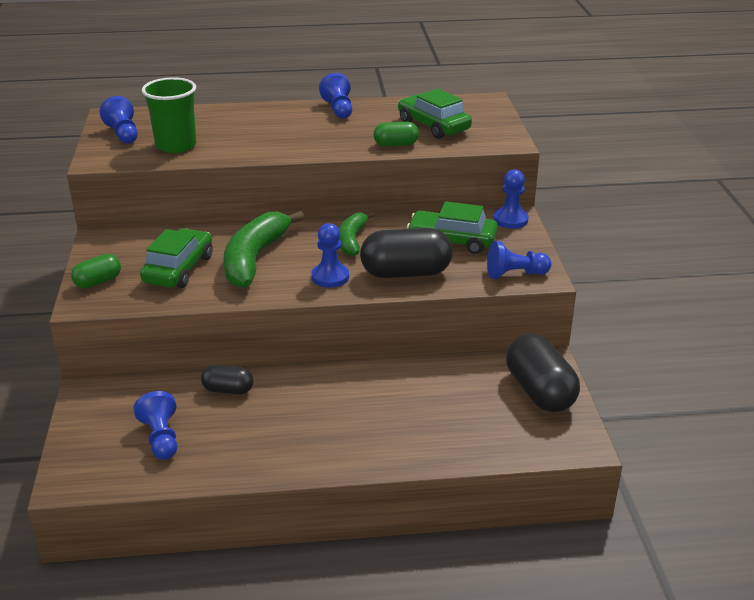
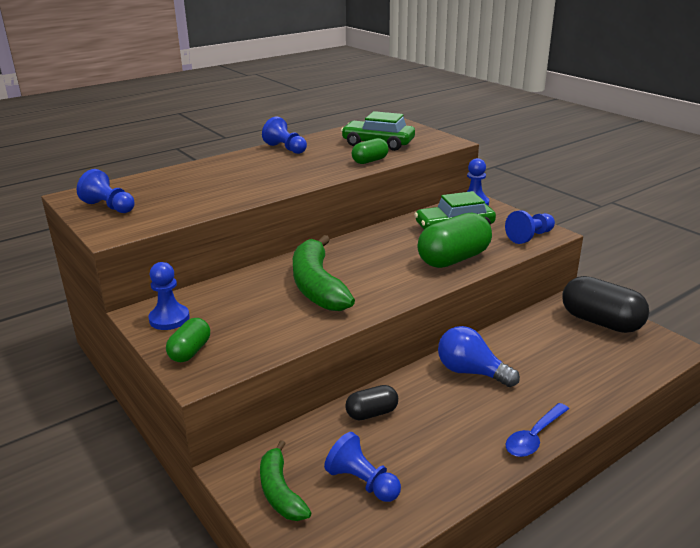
camera: 30 degrees left, 5 degrees down
(176, 145) = (177, 203): green cup -> none
(179, 269) = (258, 315): green car -> none
(330, 277) = (400, 280): blue pawn -> blue pawn (169, 319)
(334, 463) = (534, 437): none -> blue spoon
(351, 389) = (471, 372): none -> blue light bulb
(352, 240) = (379, 248): green banana -> green banana (280, 491)
(406, 273) = (453, 259): black capsule -> green capsule

